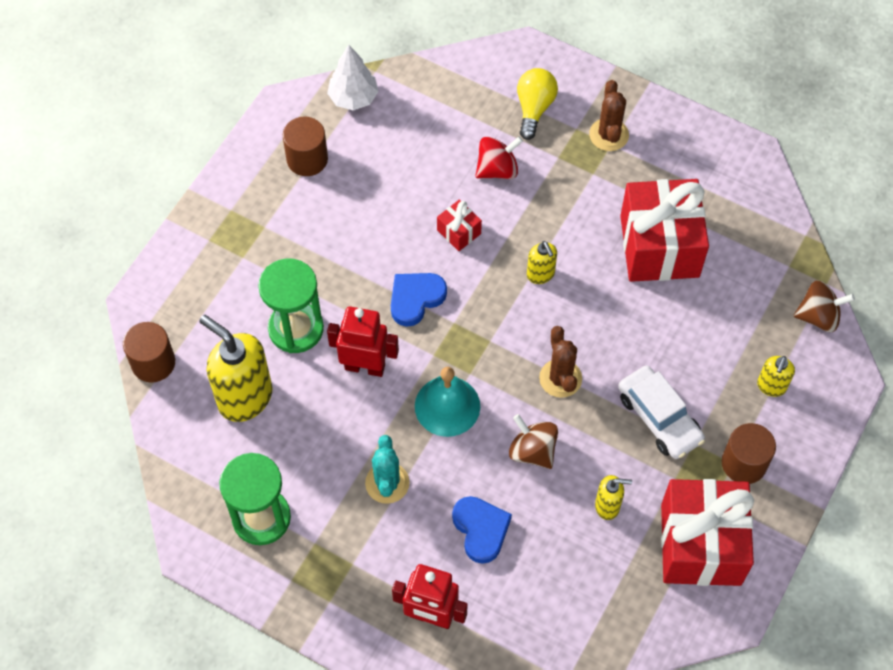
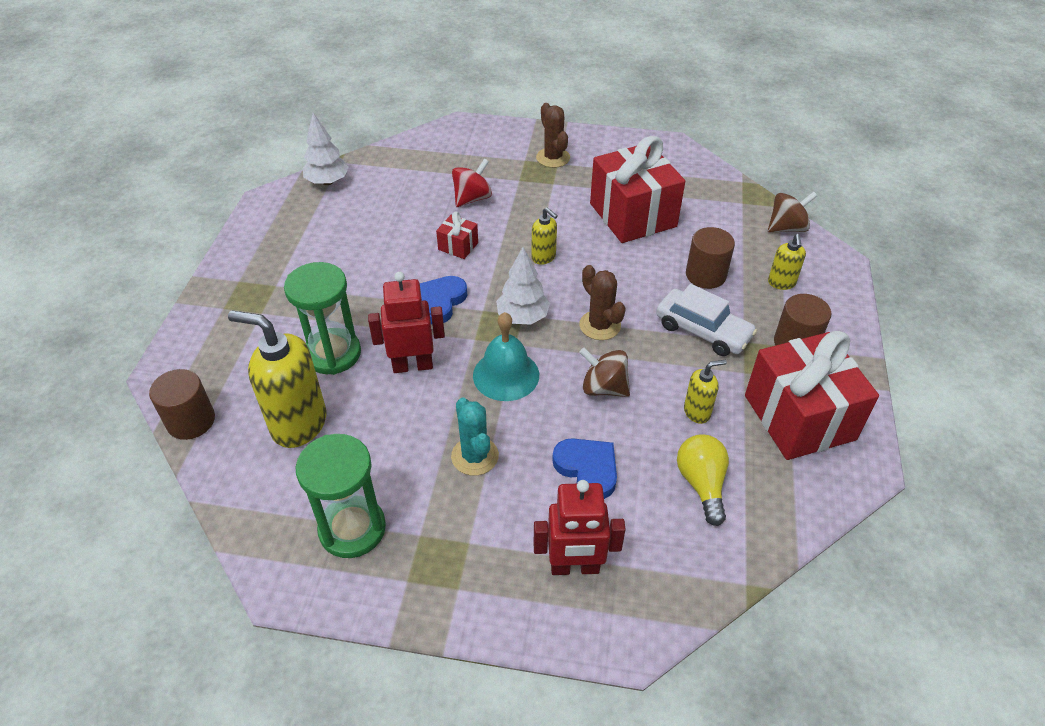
camera: 20 degrees left, 15 degrees down
(307, 159) = (300, 229): brown cylinder -> brown cylinder (705, 275)
(489, 344) = (522, 317): none -> white tree
(534, 108) = (484, 155): yellow light bulb -> yellow light bulb (701, 484)

